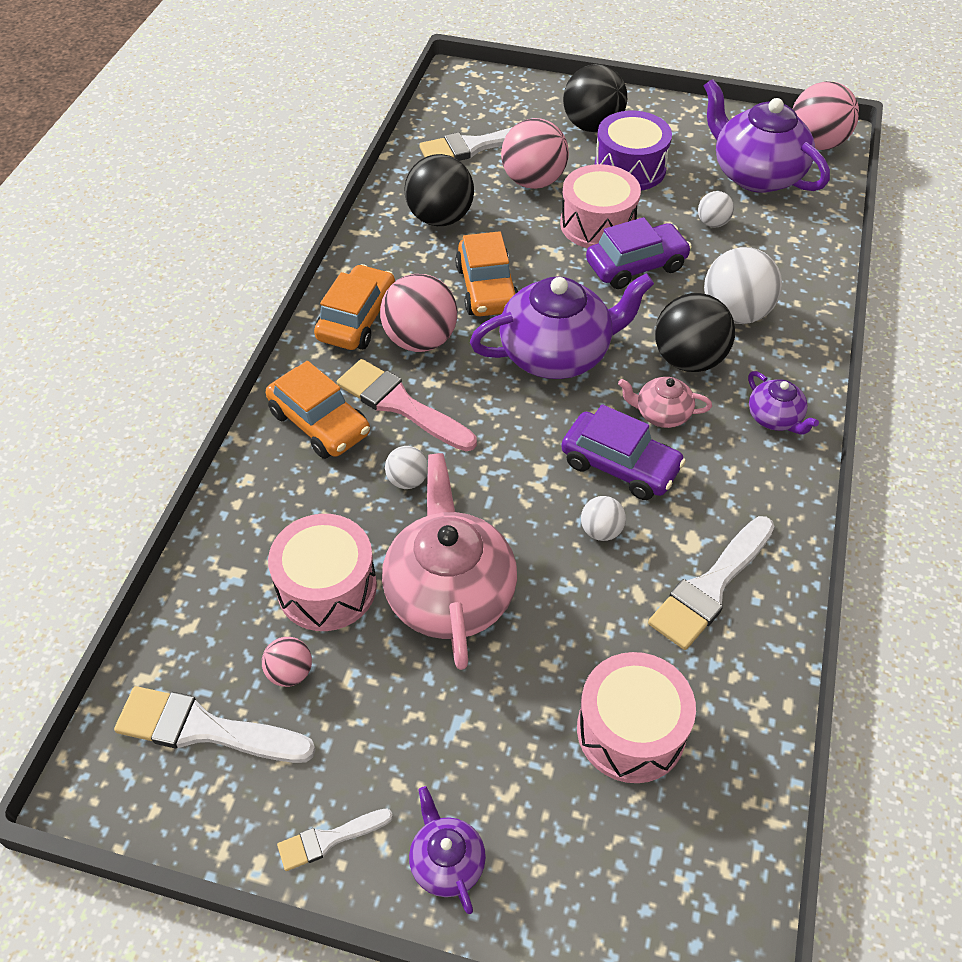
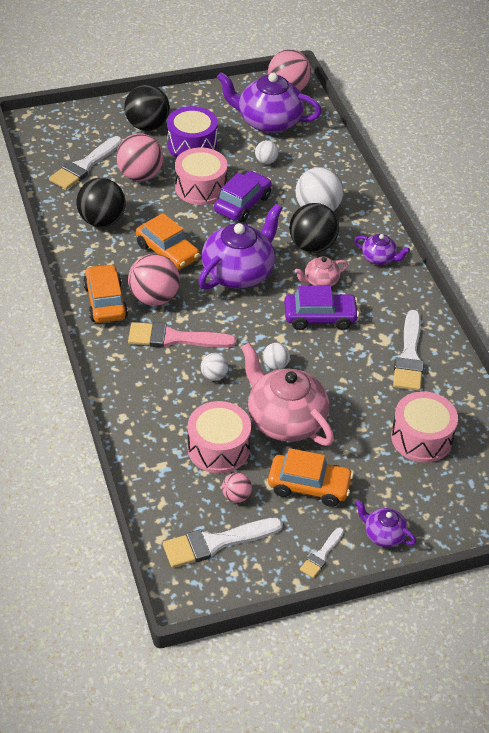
camera: 35 degrees left, 5 degrees down
(320, 423) = (137, 368): orange car -> orange car (309, 486)
(601, 531) = (336, 354): white ball -> white ball (275, 365)

